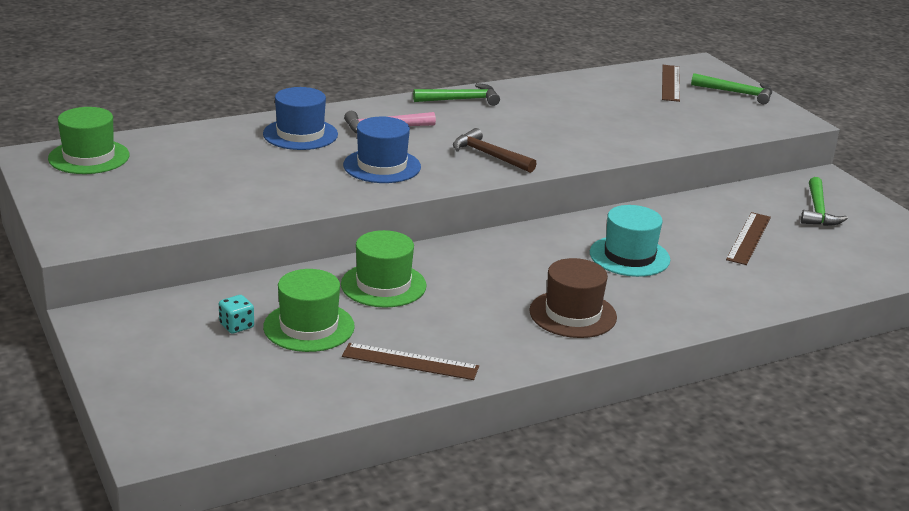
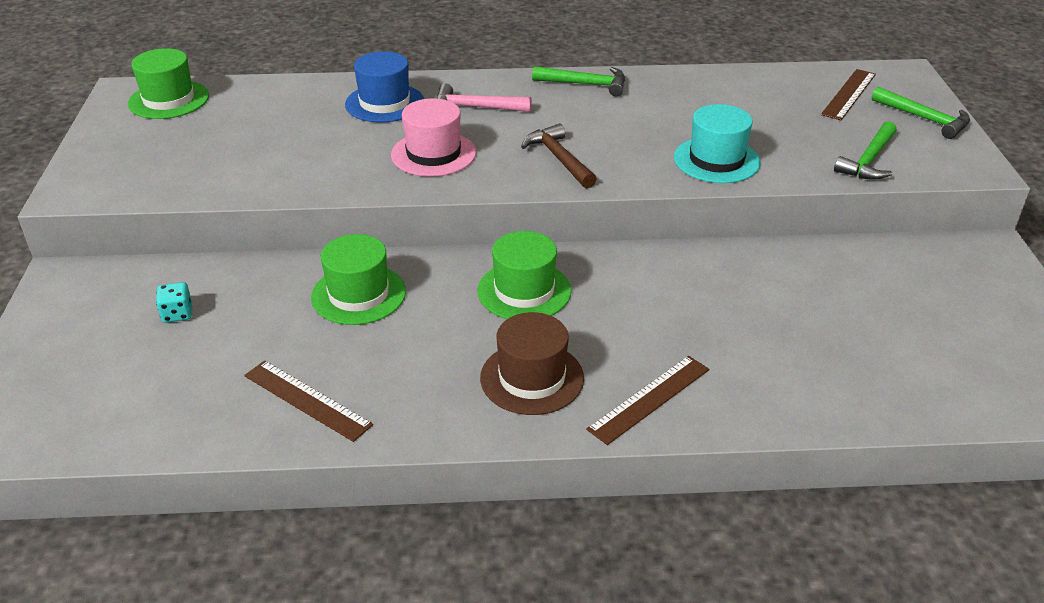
camera: 25 degrees right, 10 degrees up
(309, 327) = (243, 331): green hat -> green hat (524, 291)
(382, 166) = (433, 154): blue hat -> pink hat
(629, 256) = (658, 312): turquoise hat -> turquoise hat (716, 160)
(749, 238) = (826, 316): brown ruler -> brown ruler (650, 399)
(818, 211) = (947, 294): green hammer -> green hammer (868, 160)

